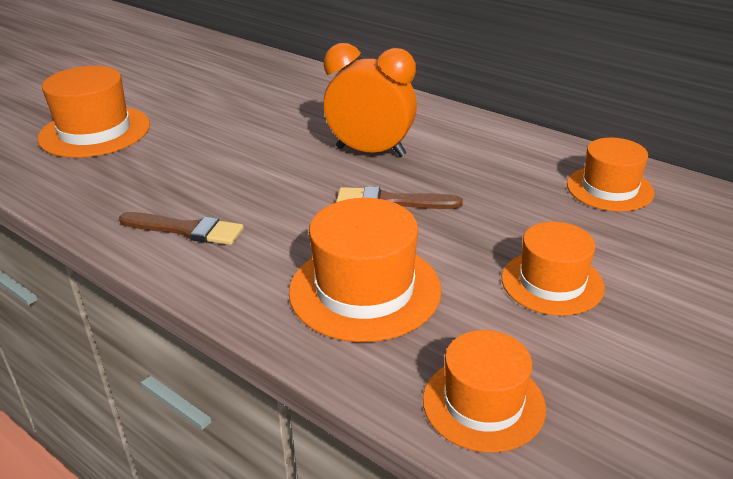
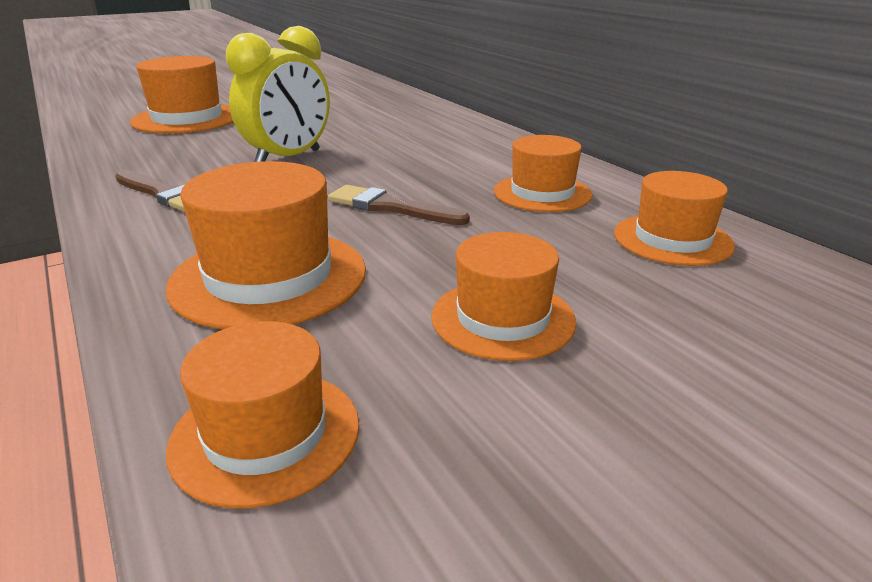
camera: 20 degrees right, 5 degrees down
(252, 165) = (288, 159): none -> yellow clock
(370, 152) = (416, 165): orange clock -> none
(492, 162) = (542, 193): none -> orange hat

